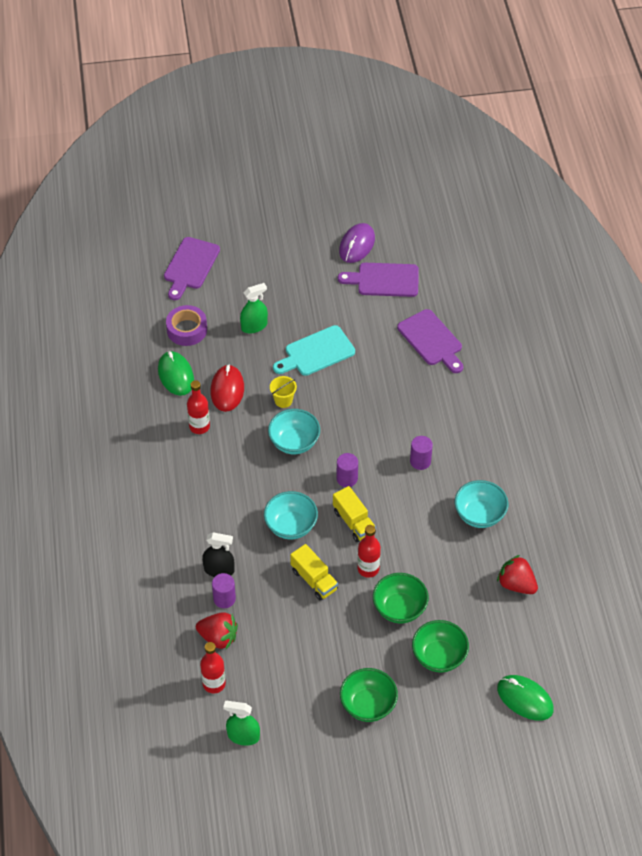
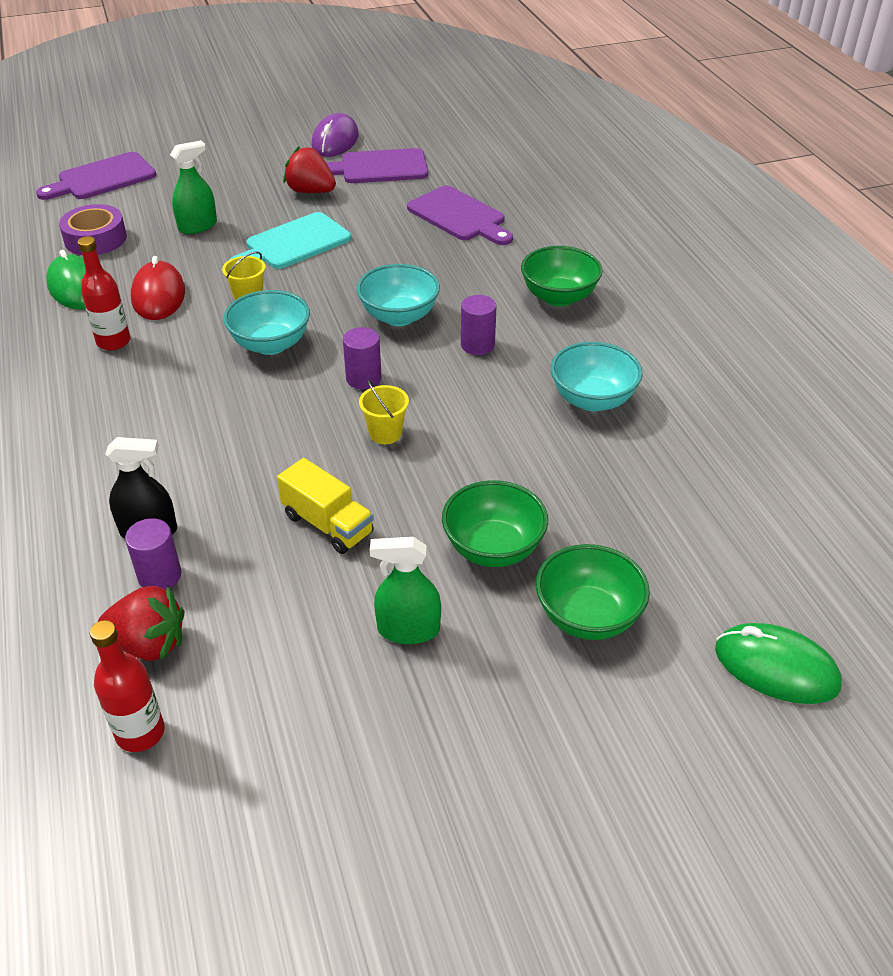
camera: 10 degrees left, 10 degrees down
(190, 266) = (102, 178): purple cutting board -> purple cutting board turned 45 degrees clockwise
(243, 736) = (208, 833): green spray bottle -> green spray bottle (408, 629)
(291, 526) = (276, 451): turquoise bowl -> turquoise bowl (399, 316)
(354, 522) = (385, 433): yellow truck -> yellow bucket
(368, 569) = (423, 495): red bottle -> none
(368, 705) = (470, 726): green bowl -> green bowl (559, 297)
(516, 584) = (688, 485): red strawberry -> red strawberry (311, 191)

